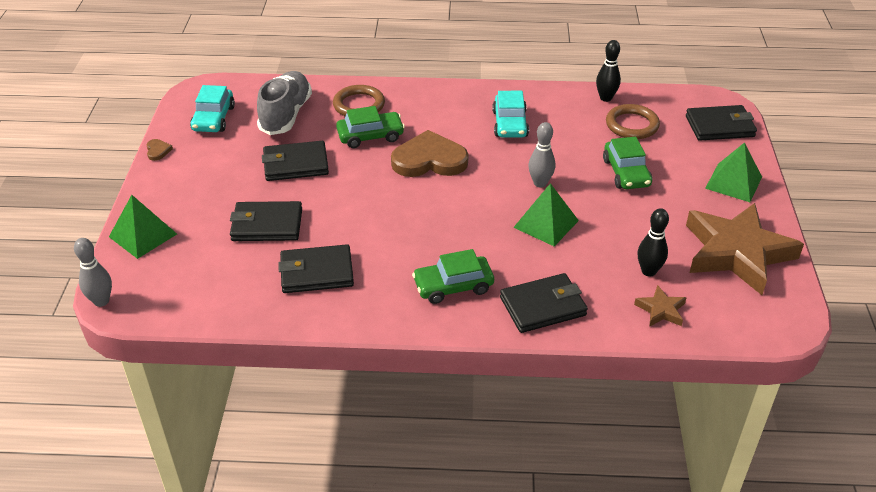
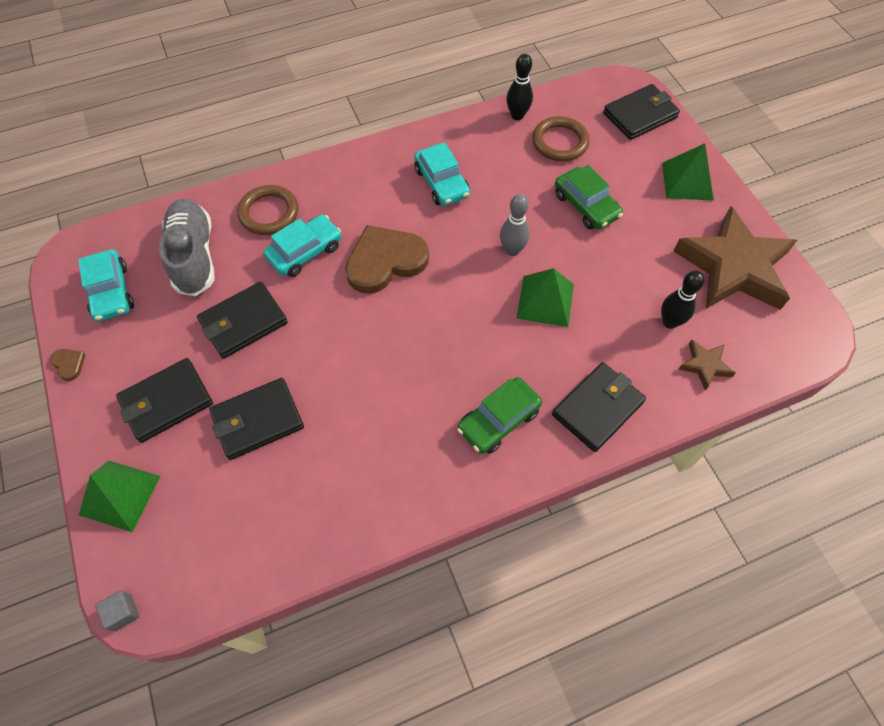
camera: 25 degrees left, 20 degrees up
(101, 301) = (123, 612): grey bowling pin -> grey cube
(317, 272) = (348, 463): black wallet -> black wallet (166, 402)
(370, 136) = (305, 252): green car -> turquoise car

